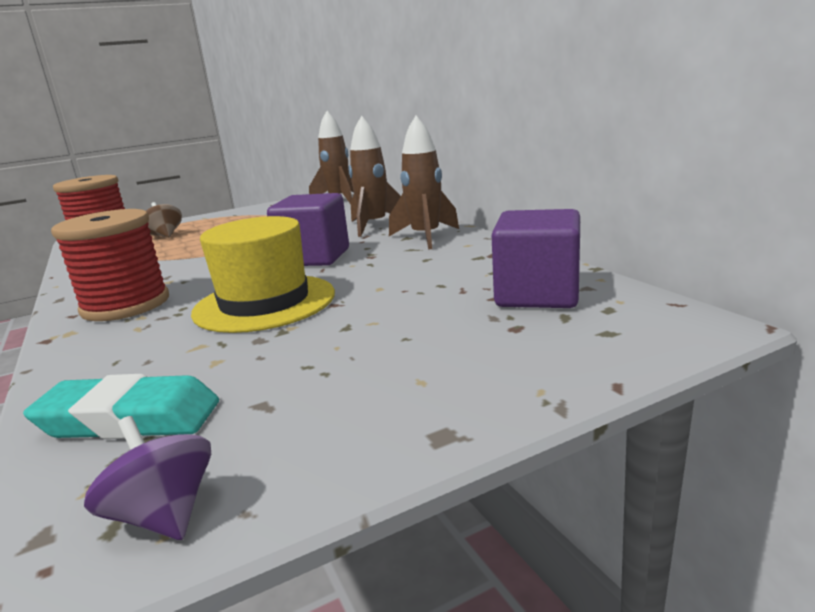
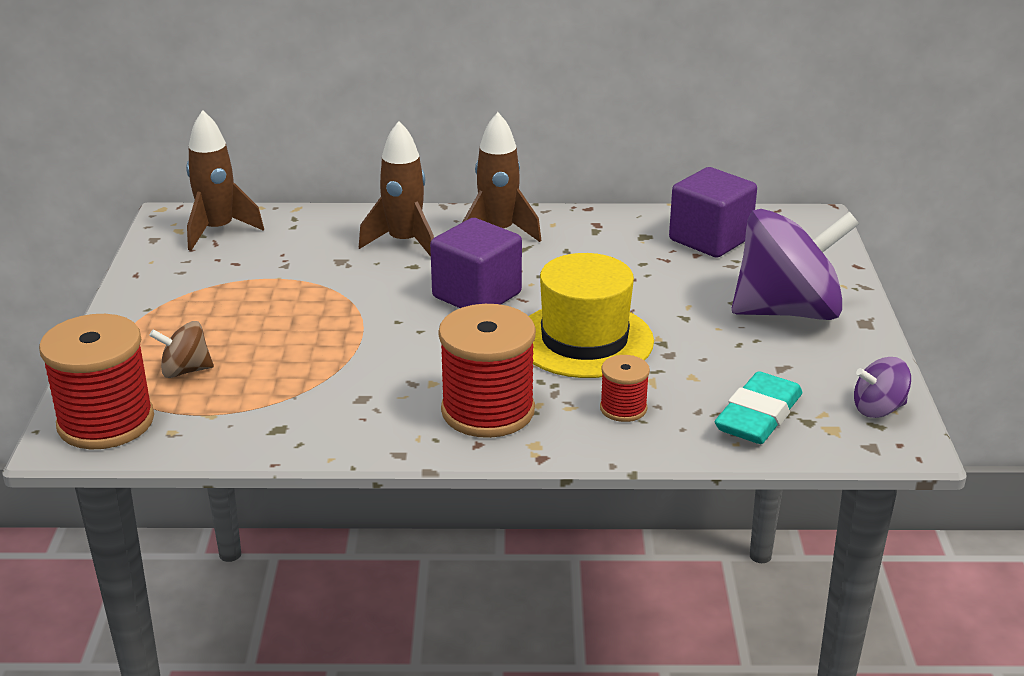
camera: 65 degrees left, 10 degrees up
(137, 347) = (623, 408): none -> red spool
(416, 372) = (787, 311): none -> purple spinning top

